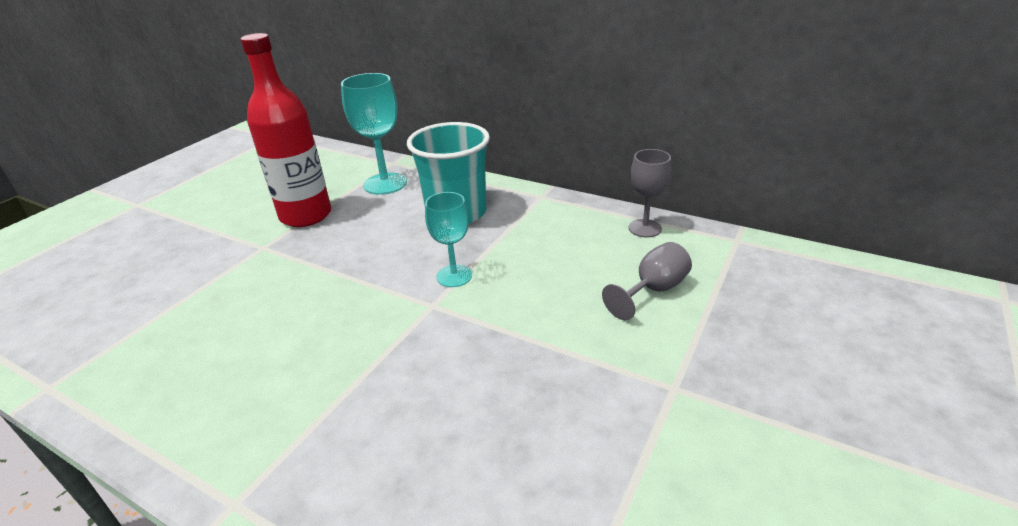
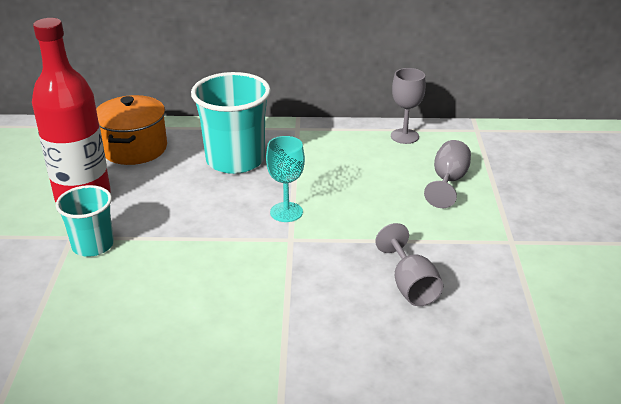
camera: 30 degrees left, 0 degrees up
(269, 260) = (93, 245): none -> turquoise cup
(385, 184) = (134, 148): turquoise goblet -> orange pot
(505, 401) = (410, 286): none -> grey goblet

